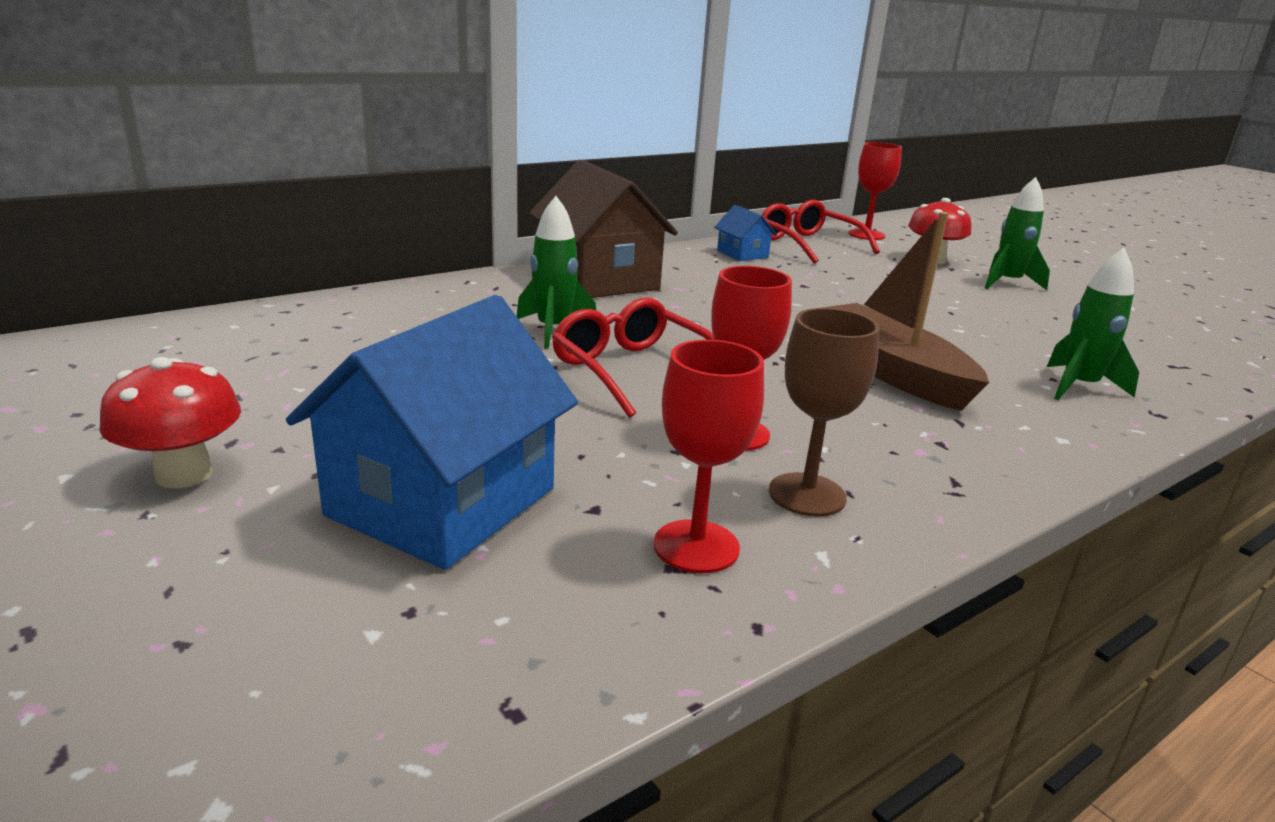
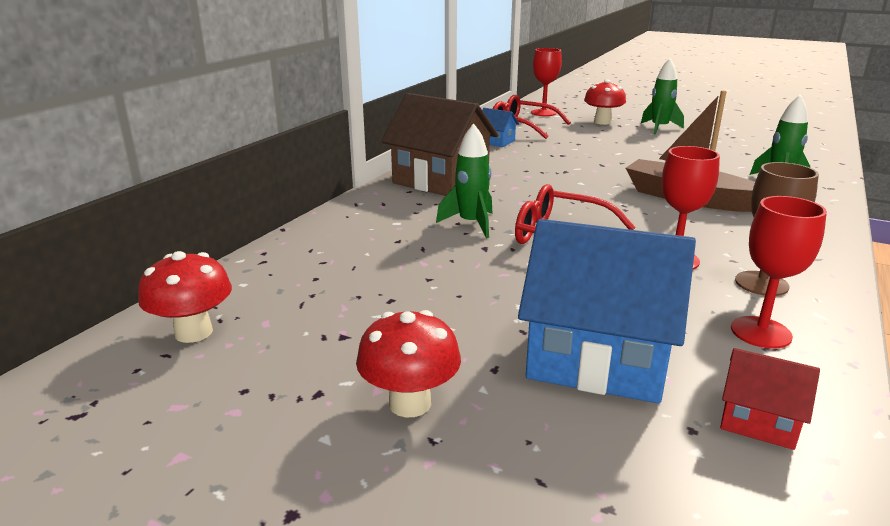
camera: 25 degrees left, 0 degrees up
(123, 353) = (193, 332): none -> red mushroom
(442, 502) = (598, 358): blue house -> blue house turned 75 degrees counterclockwise
(504, 635) = (758, 421): none -> red house

